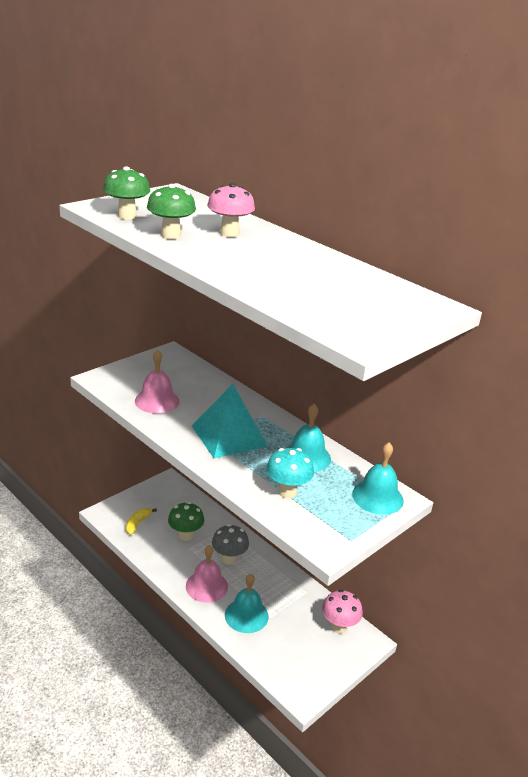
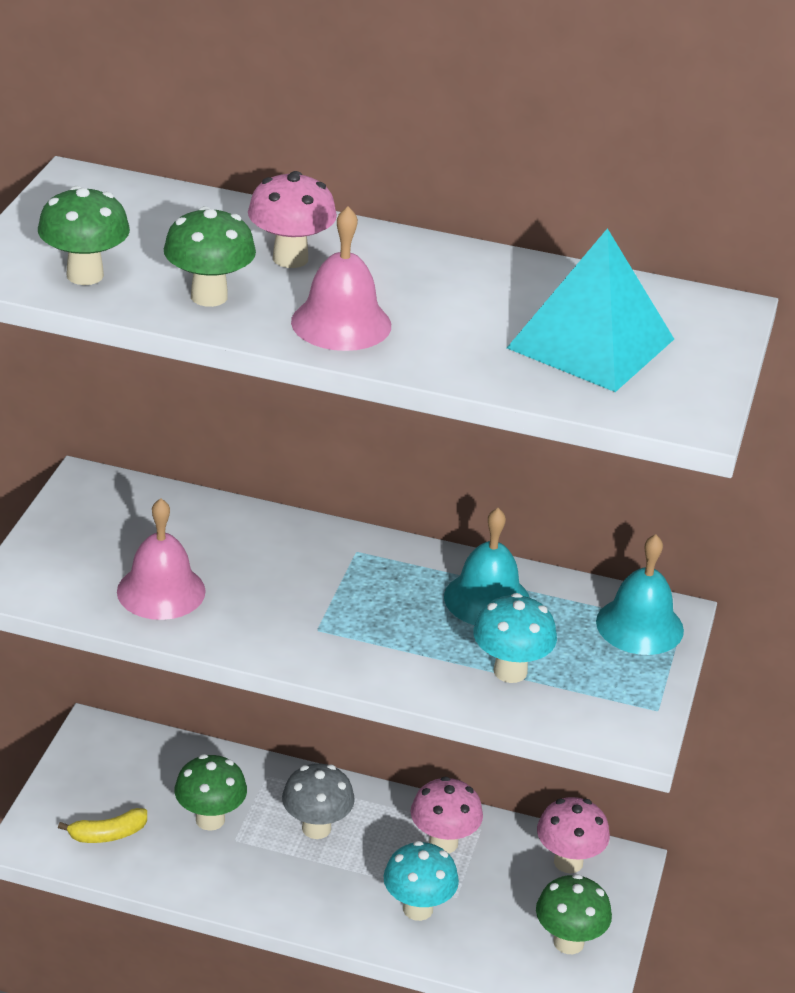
camera: 30 degrees left, 5 degrees up
(137, 523) = (107, 834): yellow banana -> yellow banana turned 105 degrees counterclockwise
(206, 586) = (317, 890): pink bell -> pink bell (341, 323)
(229, 436) = (339, 610): turquoise pyramid -> turquoise pyramid (591, 343)
(246, 615) = (418, 909): turquoise bell -> turquoise mushroom
(283, 590) = (443, 843): none -> pink mushroom
(309, 666) = (568, 942): none -> green mushroom

